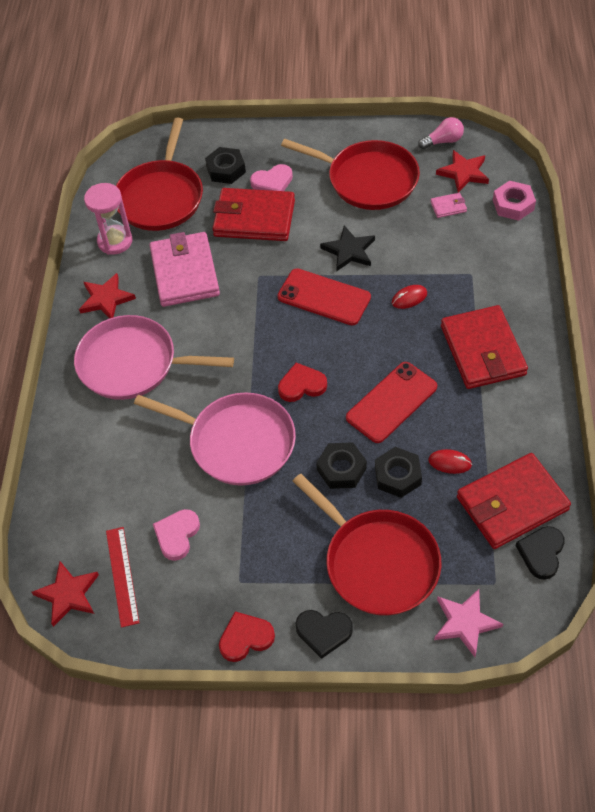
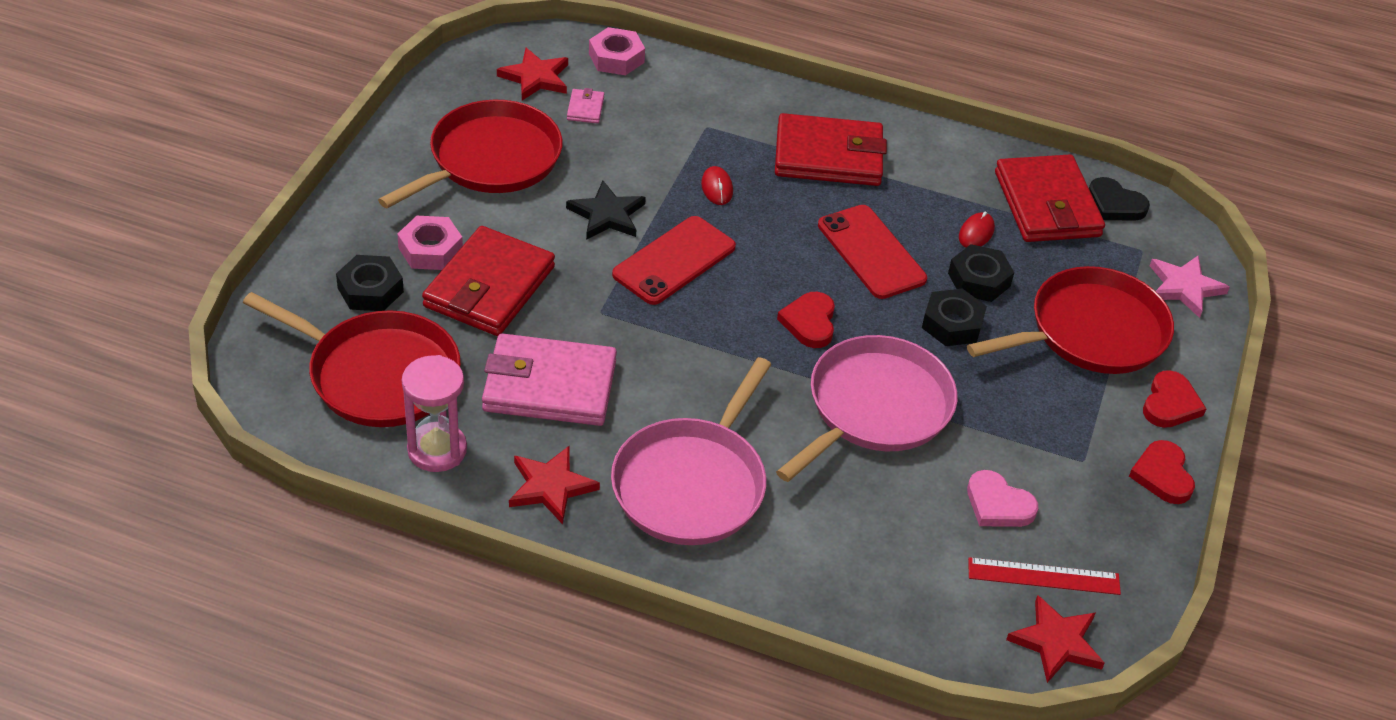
camera: 80 degrees left, 10 degrees down
(272, 182) = (430, 249): pink heart -> pink nut
(323, 632) = (1170, 404): black heart -> red heart
(443, 141) = (467, 76): pink light bulb -> none

